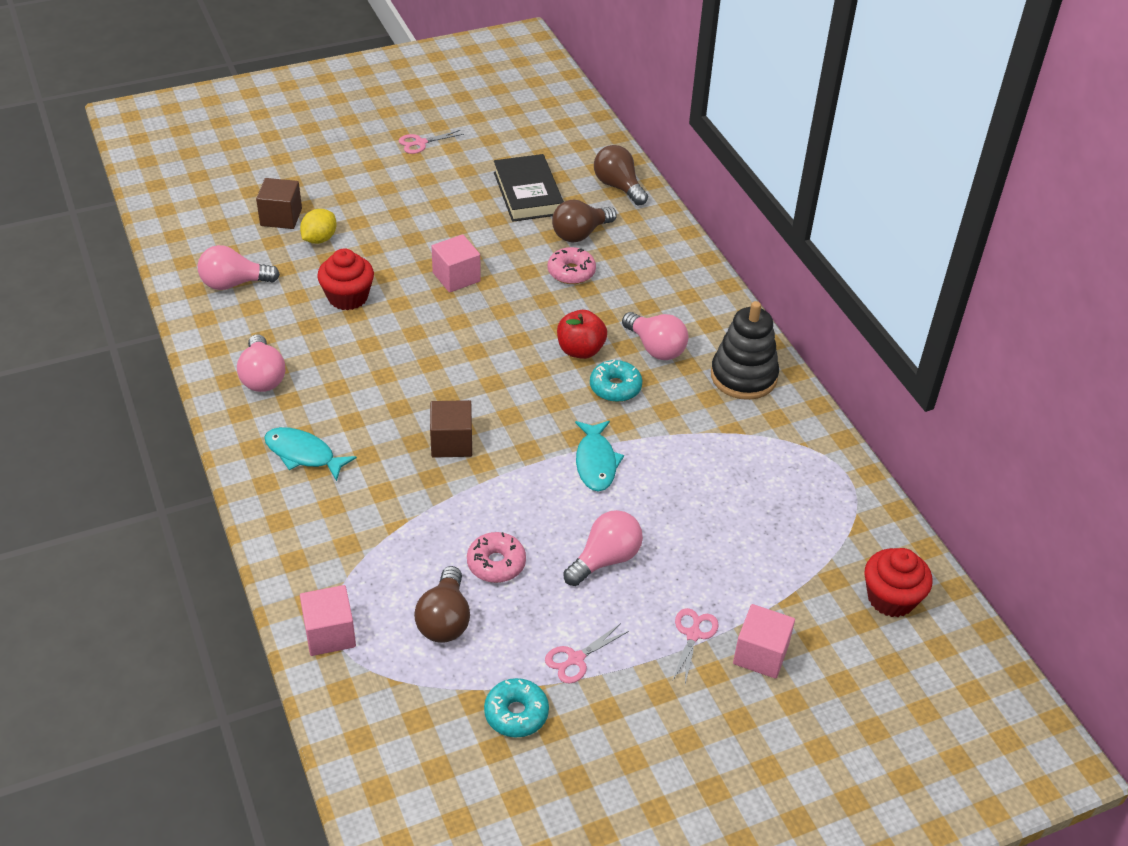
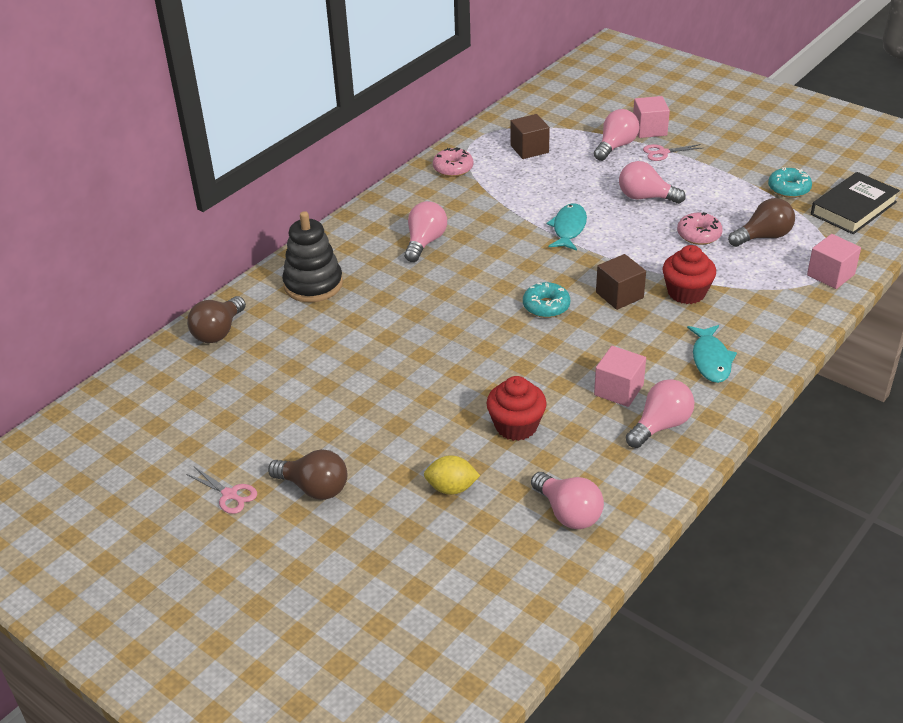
camera: 115 degrees left, 5 degrees down
(281, 217) = (440, 536): brown cube -> brown cube (529, 149)
(456, 277) = (430, 373): pink cube -> pink cube (618, 390)
(528, 193) = (269, 382): black book -> black book (853, 208)
(571, 272) = (368, 313): pink donut -> pink donut (453, 168)
(575, 659) = (729, 183): pink scissors -> none
(580, 234) = (309, 328): brown light bulb -> brown light bulb (314, 488)
(580, 350) = (461, 274): red apple -> none
(596, 462) = (568, 228): turquoise fish -> turquoise fish turned 45 degrees counterclockwise
(615, 387) = (486, 245): turquoise donut -> turquoise donut (546, 306)
(740, 595) = (615, 146): none -> pink light bulb
(743, 376) = (420, 197): black stacking toy -> black stacking toy (313, 284)
(891, 598) = (561, 103): red cupcake -> red cupcake (686, 292)

